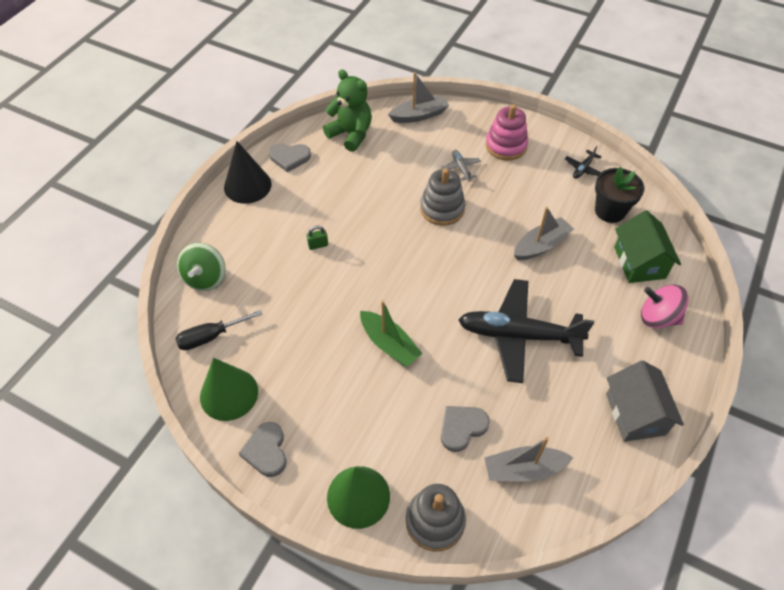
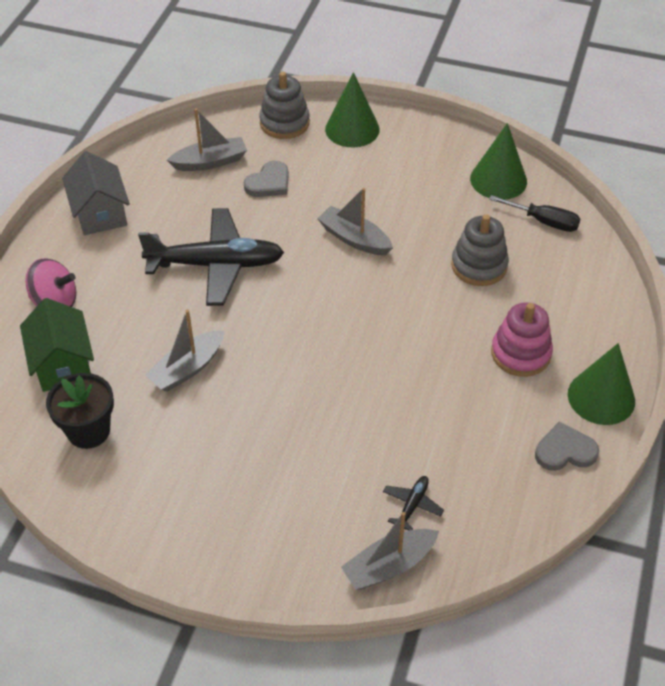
camera: 170 degrees right, 5 degrees down
(205, 278) = (584, 275): green spinning top -> none
(210, 337) = (544, 222): black screwdriver -> black screwdriver turned 60 degrees clockwise
(247, 185) = (601, 397): black cone -> green cone
(266, 451) = (443, 146): grey heart -> none
(318, 245) = (470, 330): green padlock -> none
(351, 134) = (489, 508): green teddy bear -> none
(389, 344) = (354, 239): green boat -> grey boat
(442, 209) = (323, 401): grey stacking toy -> grey stacking toy (479, 266)
(460, 168) = (306, 471): grey plane -> none
(506, 146) = (239, 523): pink stacking toy -> pink stacking toy (520, 353)
(583, 169) = (118, 497): black plane -> black plane (412, 505)

